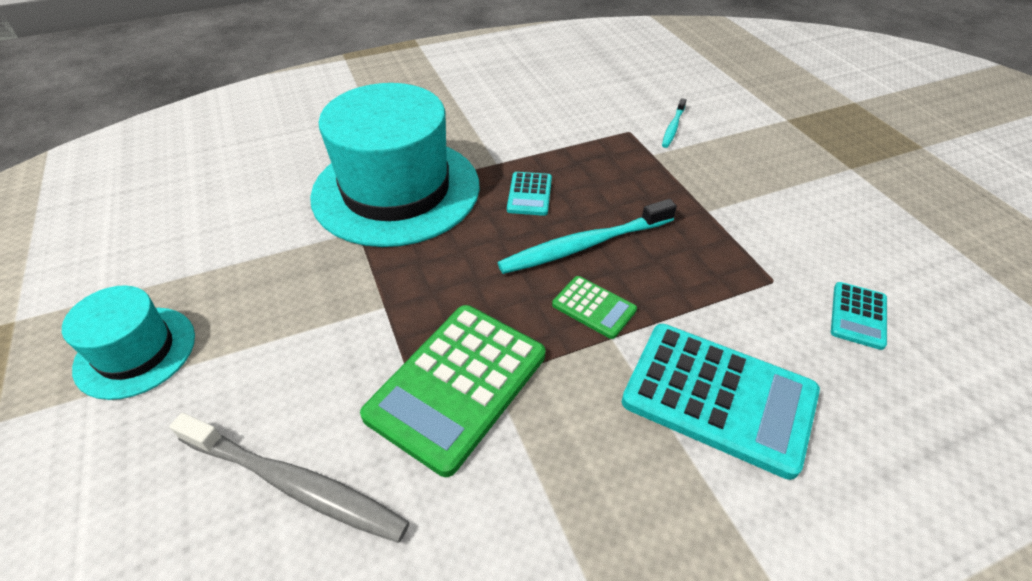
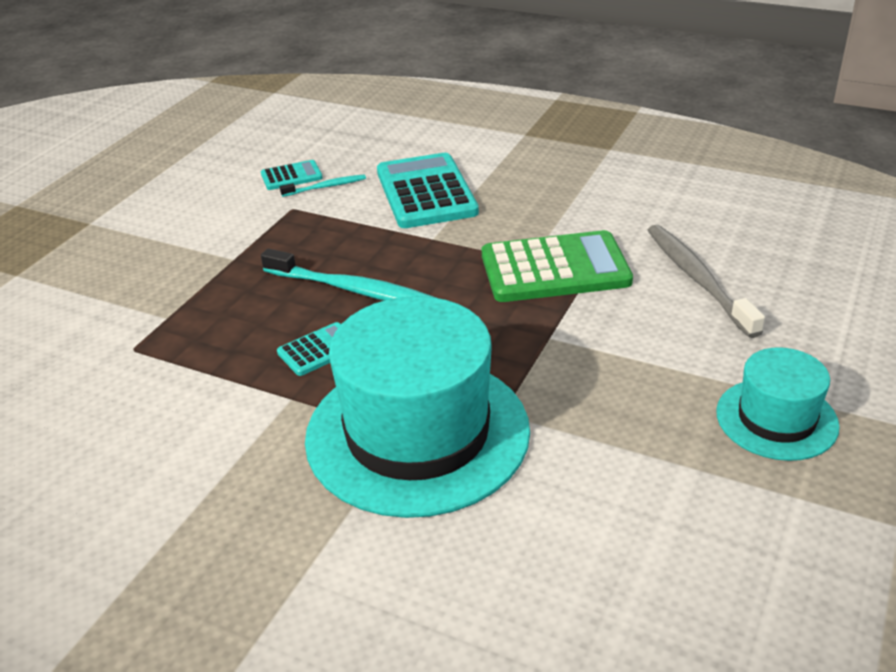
camera: 130 degrees left, 10 degrees down
(594, 307) = (415, 256): green calculator -> none
(673, 127) = (97, 327): turquoise toothbrush -> turquoise toothbrush (326, 187)

